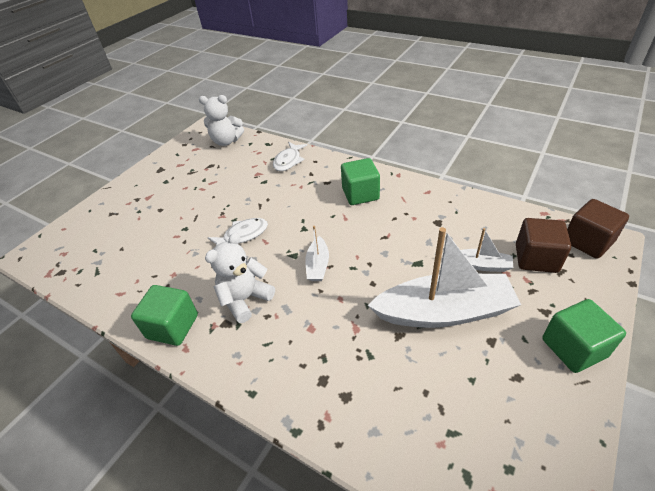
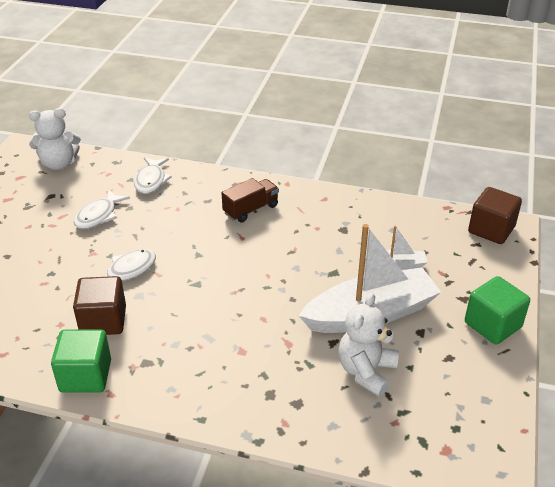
camera: 20 degrees left, 5 degrees down
(238, 185) = (98, 215): none -> white fish
(245, 299) = (158, 336): white teddy bear -> white teddy bear (366, 371)
(318, 265) = (228, 290): white boat -> none
(360, 194) = (251, 209): green cube -> brown truck
(536, 258) = (447, 252): brown cube -> brown cube (103, 321)

